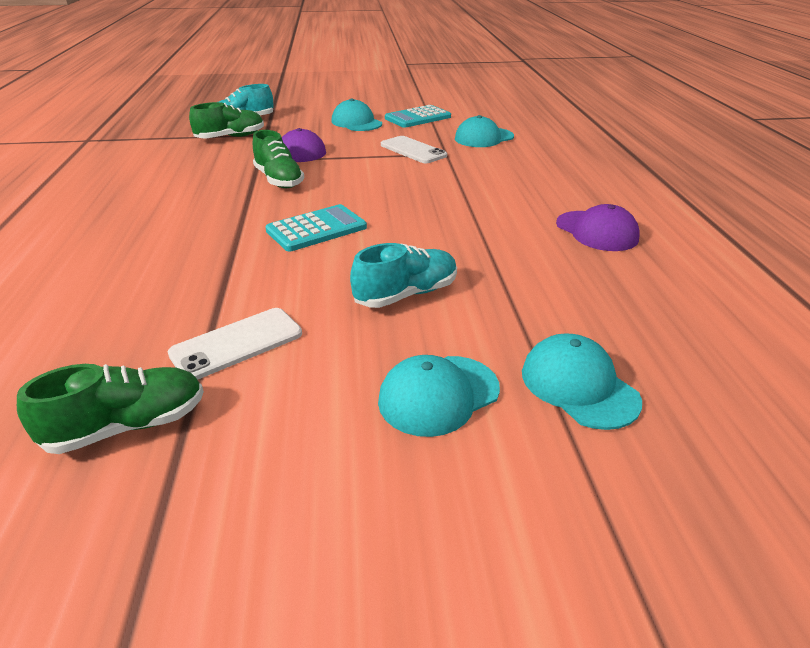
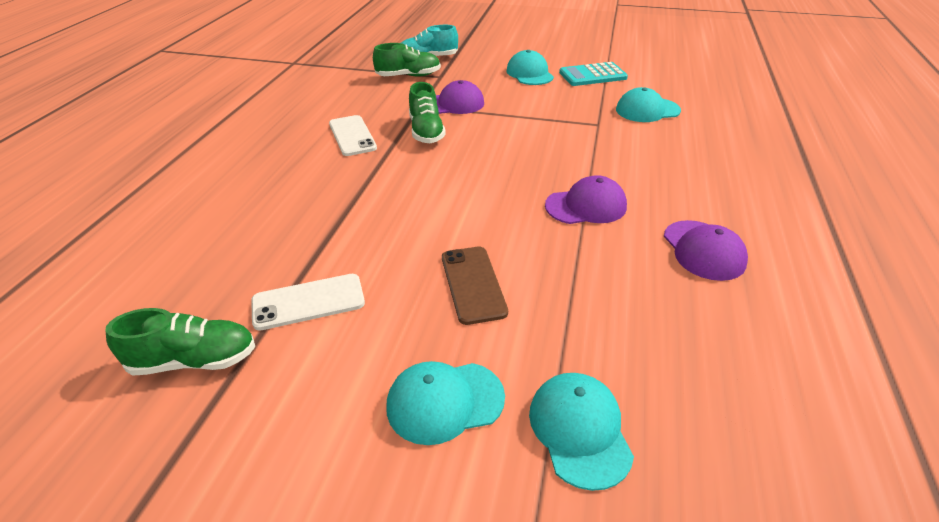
camera: 20 degrees right, 5 degrees up
(316, 229) = (431, 193): turquoise calculator -> none
(406, 294) = (473, 284): turquoise shoe -> brown phone
(413, 150) = (566, 115): white phone -> white phone (352, 136)
(474, 215) = (586, 206): none -> purple cap

